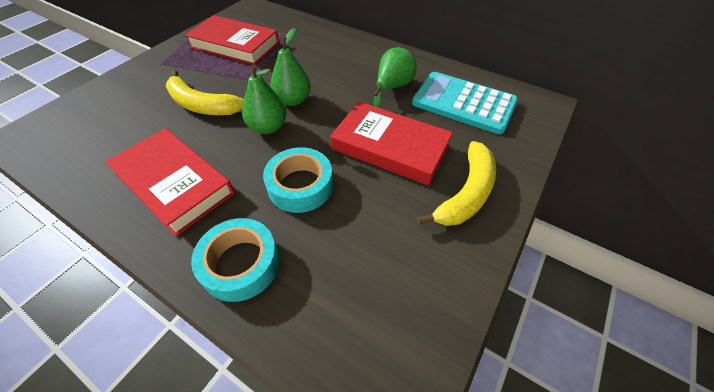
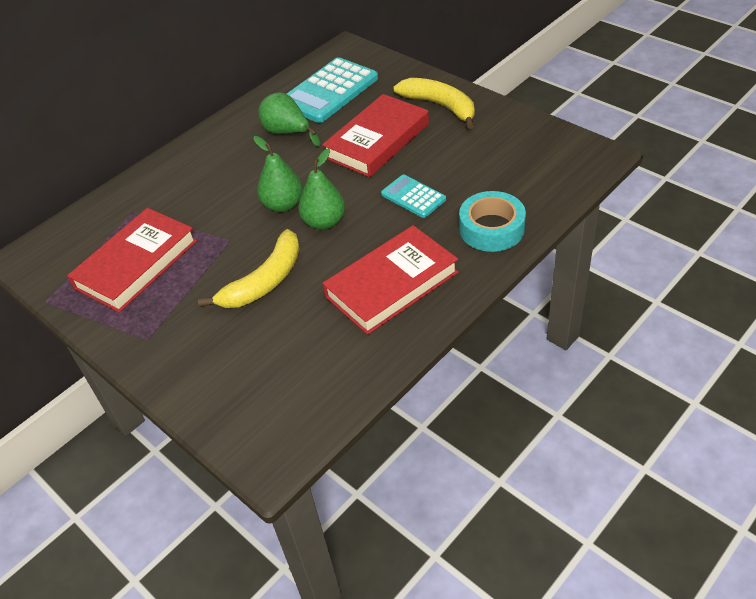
camera: 75 degrees left, 5 degrees down
(300, 186) = (413, 197): turquoise tape -> turquoise calculator

